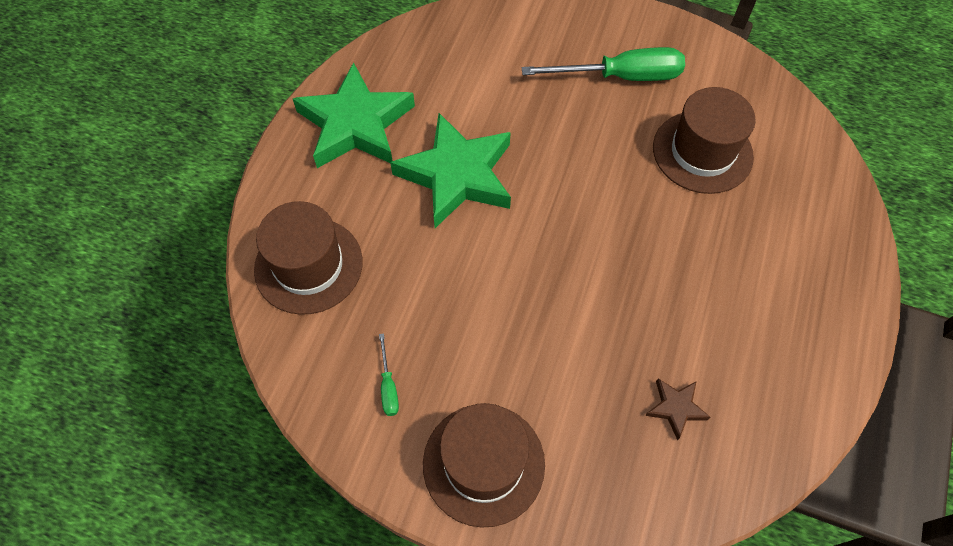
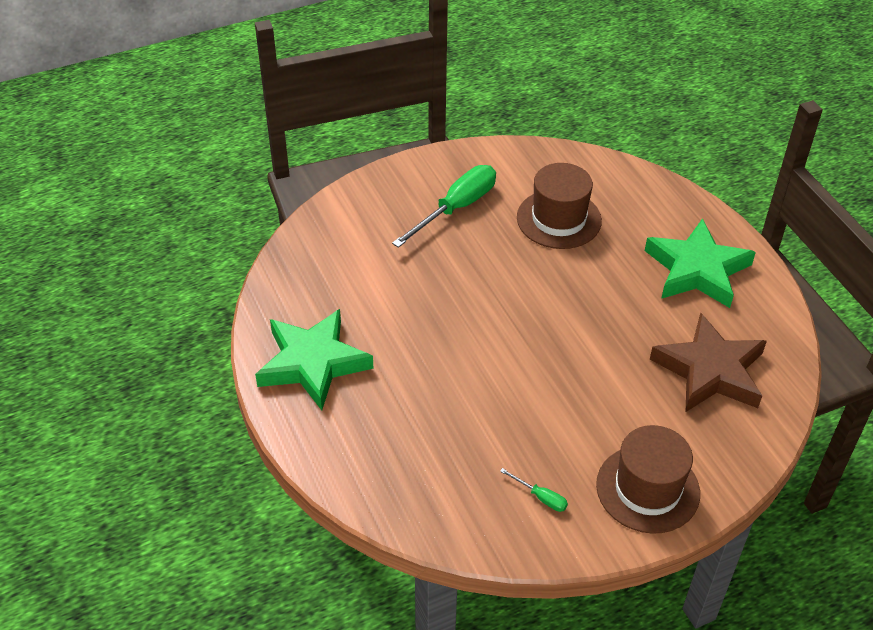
camera: 45 degrees left, 15 degrees down
(308, 265) = (396, 473): brown hat -> none
(457, 175) = (425, 343): green star -> green star (697, 270)
(676, 408) = (710, 371): brown star -> brown star, size x2.32

